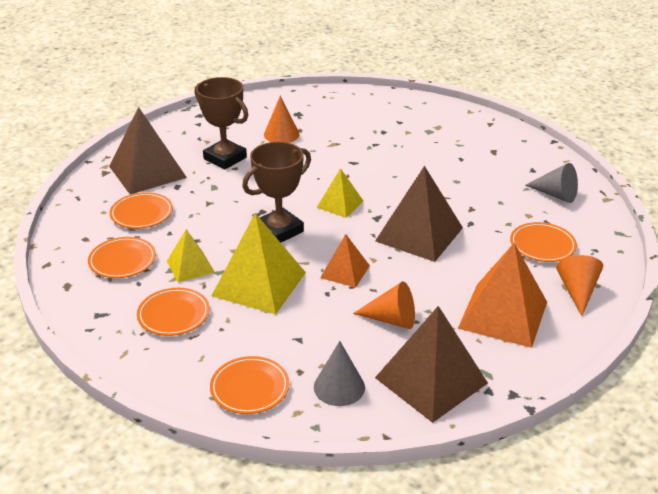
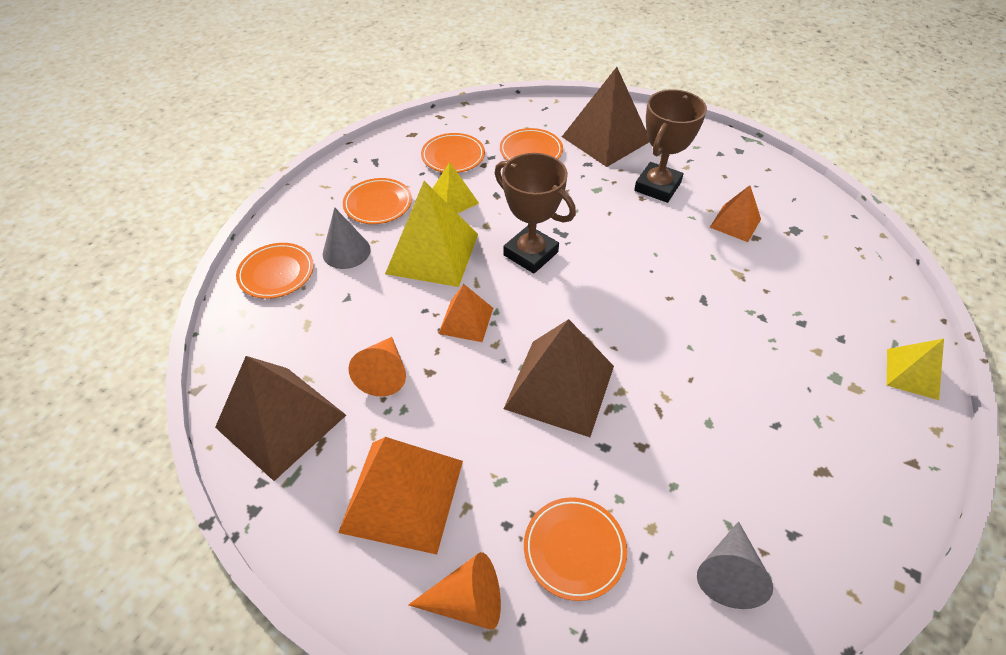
camera: 80 degrees right, 15 degrees up
(281, 134) = (735, 223): orange cone -> orange pyramid
(339, 387) = (274, 340): grey cone -> grey cone (346, 251)
(340, 204) = (601, 298): yellow pyramid -> yellow pyramid (912, 373)

